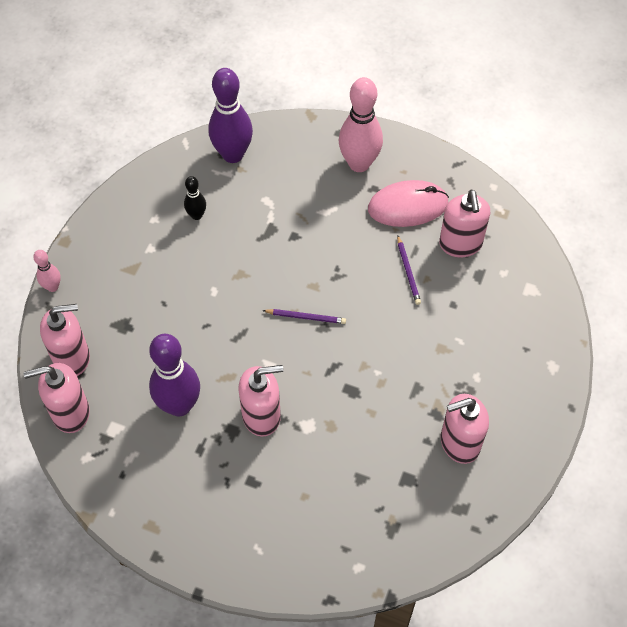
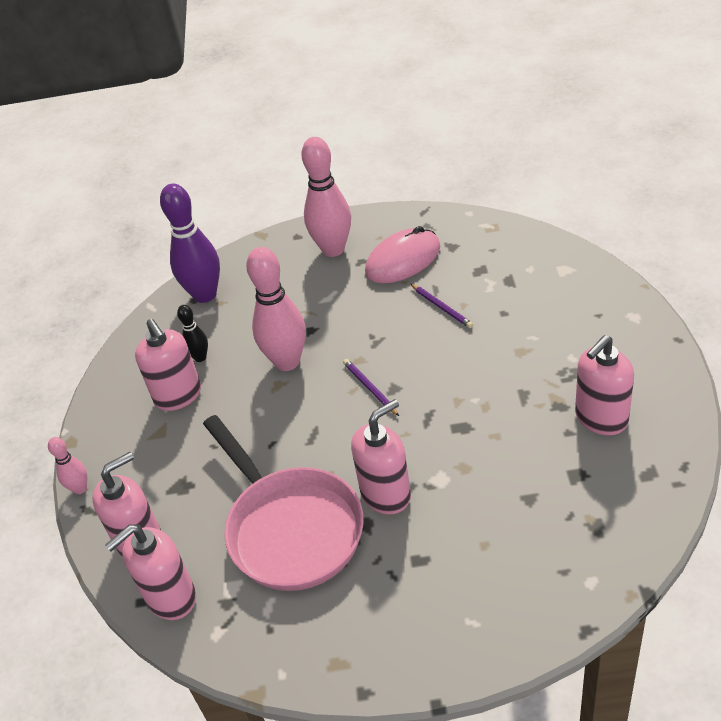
camera: 20 degrees left, 15 degrees down
(179, 405) = (291, 529): purple bowling pin -> pink pan
(259, 257) = (287, 362): none -> pink bowling pin
(306, 317) = (370, 388): purple pencil -> purple pencil turned 105 degrees counterclockwise
(460, 244) = (473, 265): pink soap dispenser -> pink soap dispenser (178, 396)

